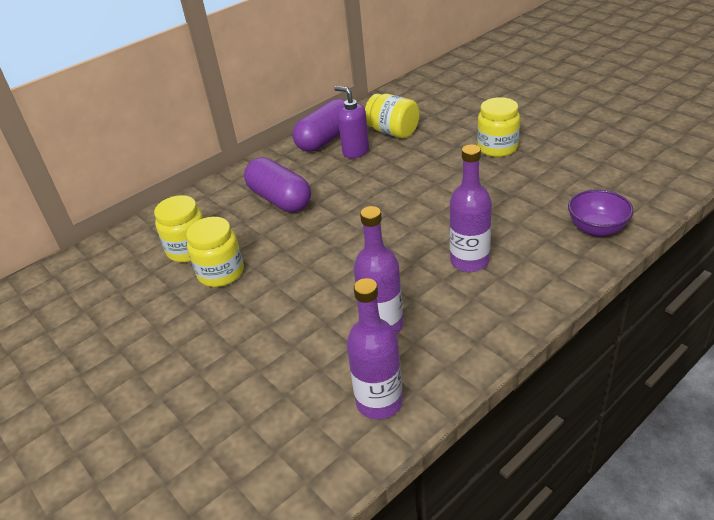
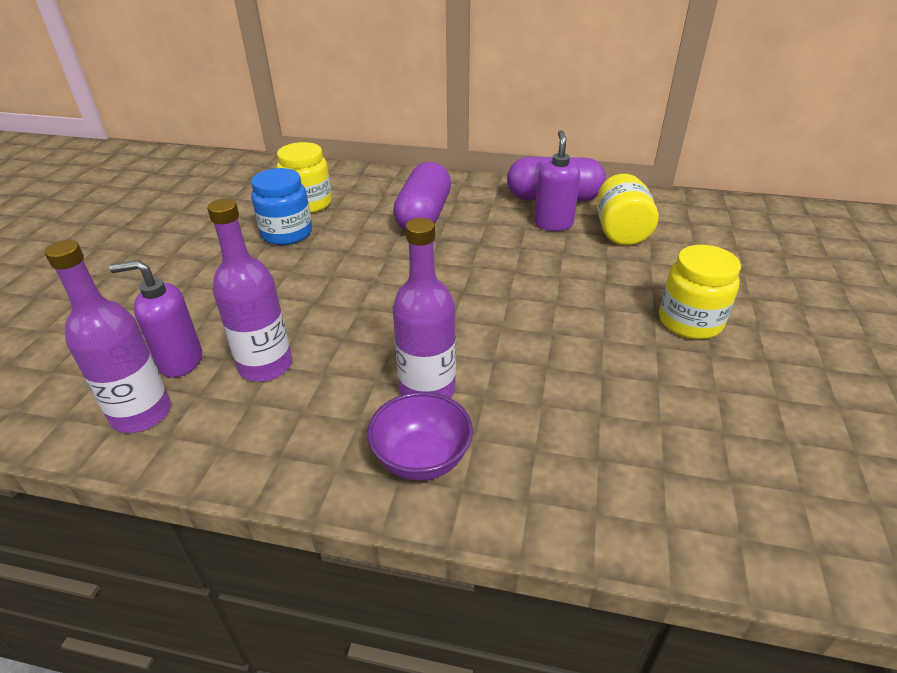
camera: 50 degrees right, 0 degrees up
(221, 273) = (287, 233): yellow jar -> blue jar
(336, 369) = (180, 361): none -> purple soap dispenser
(596, 229) = (607, 495): purple bowl -> purple bowl (421, 459)

